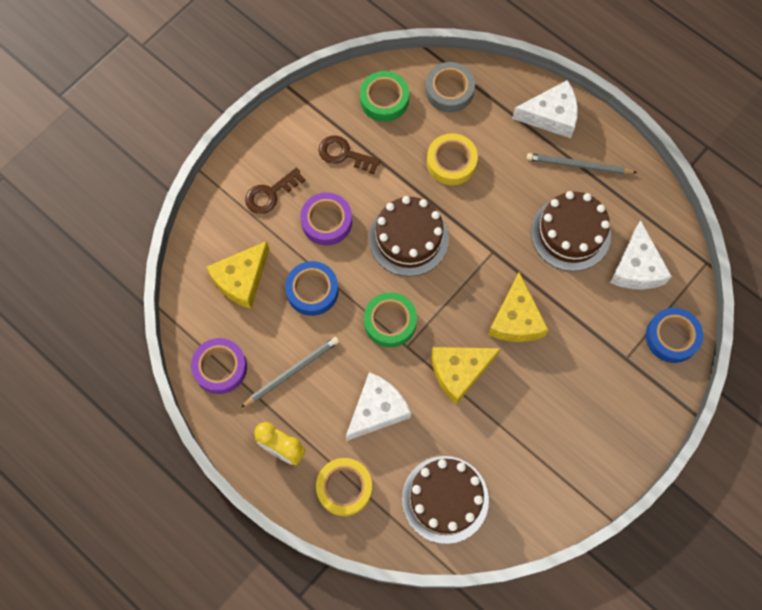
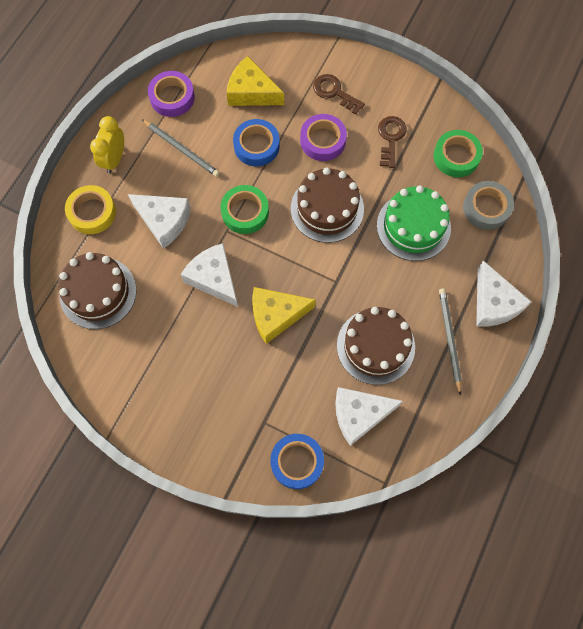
camera: 75 degrees right, 0 degrees up
(451, 162) = (413, 226): yellow tape -> green cake
(459, 372) = (214, 278): yellow cheese -> white cheese

